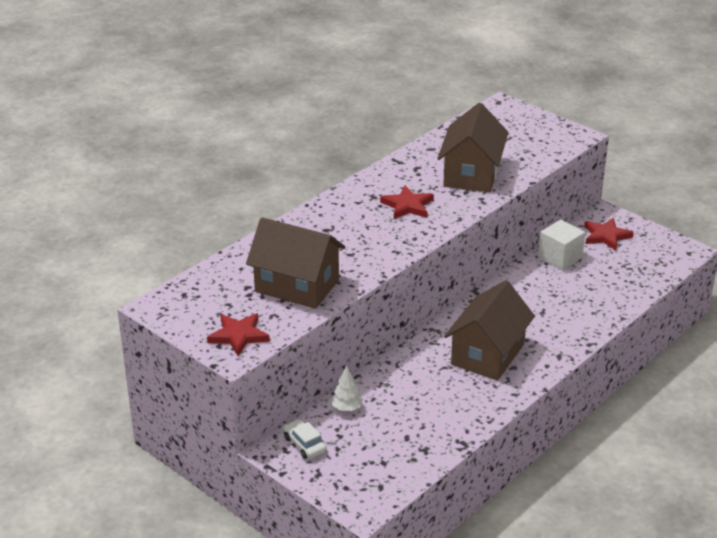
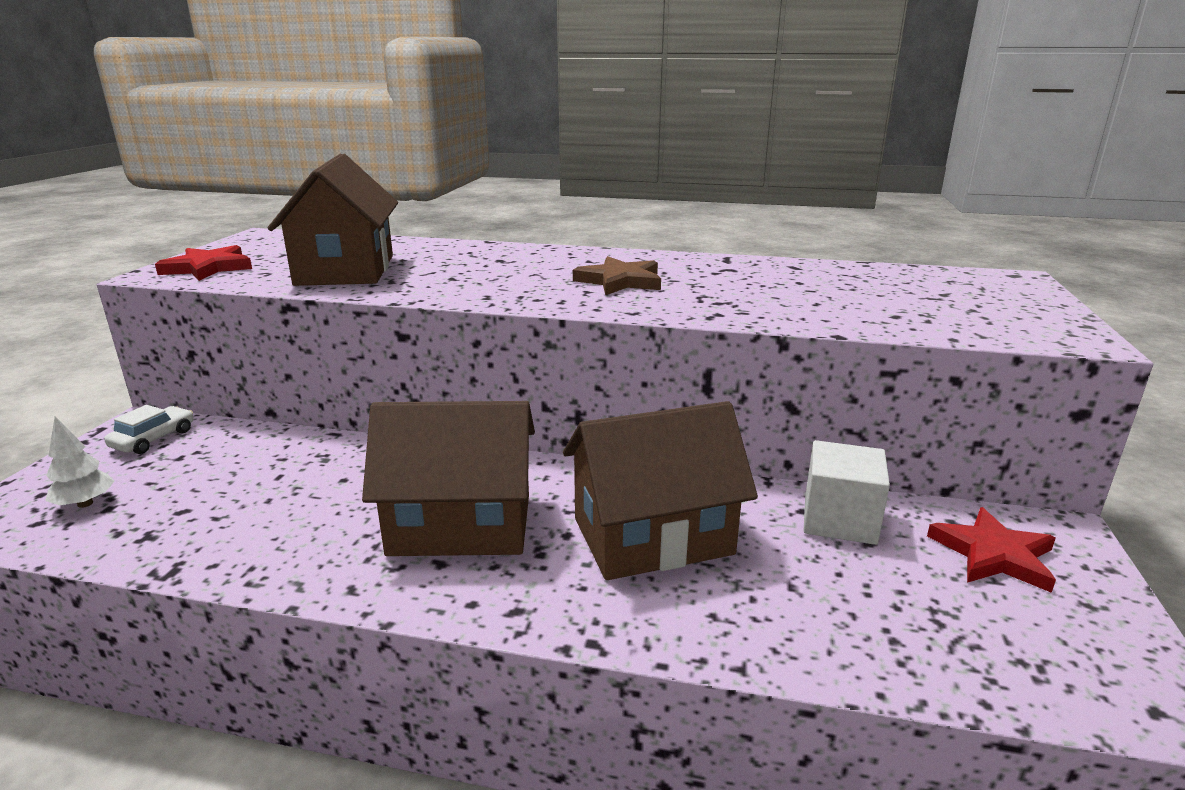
camera: 60 degrees right, 10 degrees down
(347, 408) = (251, 445): white tree -> white tree (85, 503)
(407, 206) = (620, 281): red star -> brown star
(471, 174) = (776, 296): brown house -> brown house (652, 536)

